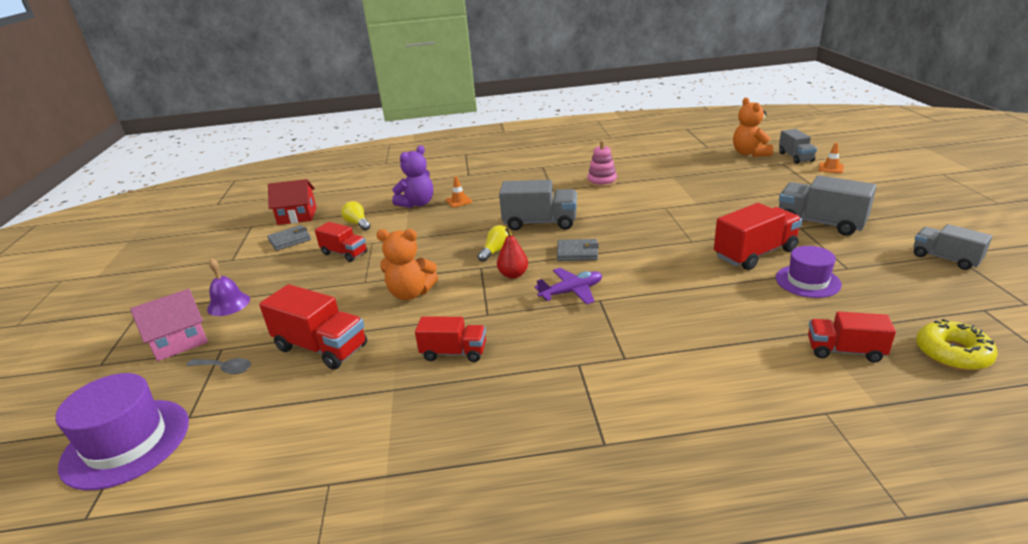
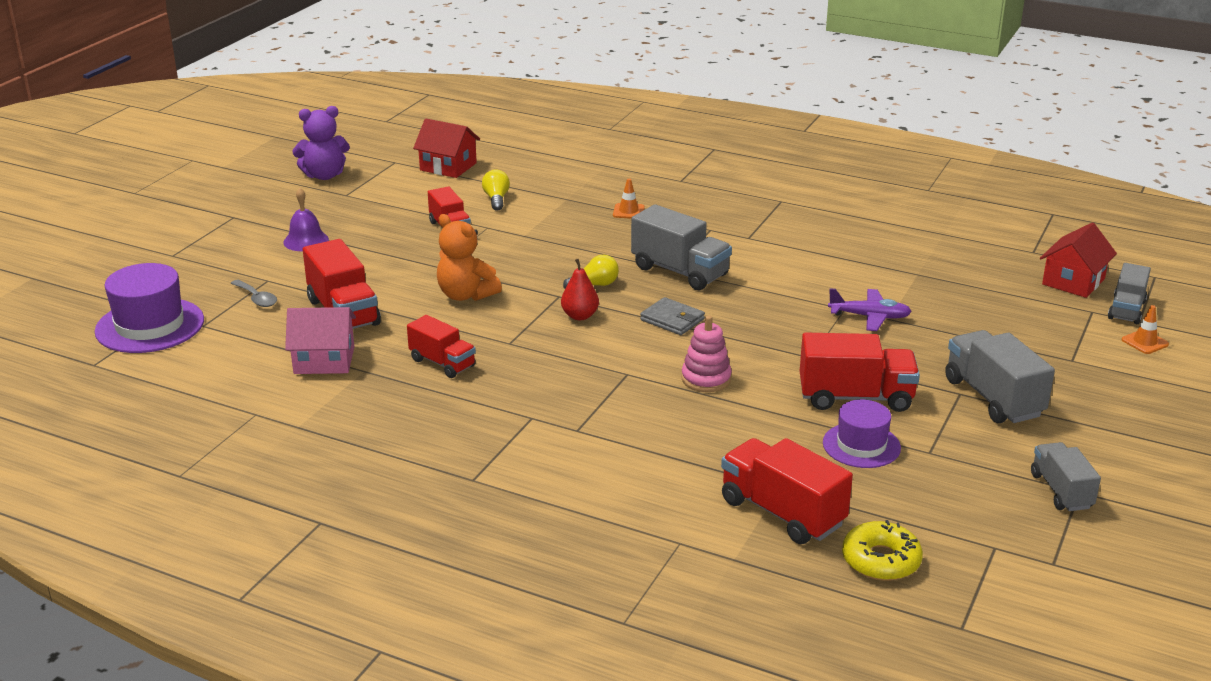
camera: 30 degrees right, 0 degrees up
(179, 341) = (242, 260): pink house -> pink house (324, 360)
(290, 240) = (415, 193): grey wallet -> none
(417, 204) = (581, 198): purple teddy bear -> purple teddy bear (324, 175)
(571, 292) = (611, 355): purple plane -> purple plane (869, 317)
(602, 182) = (821, 248): pink stacking toy -> pink stacking toy (706, 379)
(749, 153) = (1073, 281): orange teddy bear -> red house
(844, 351) = (782, 513): red truck -> red truck, size x1.56

